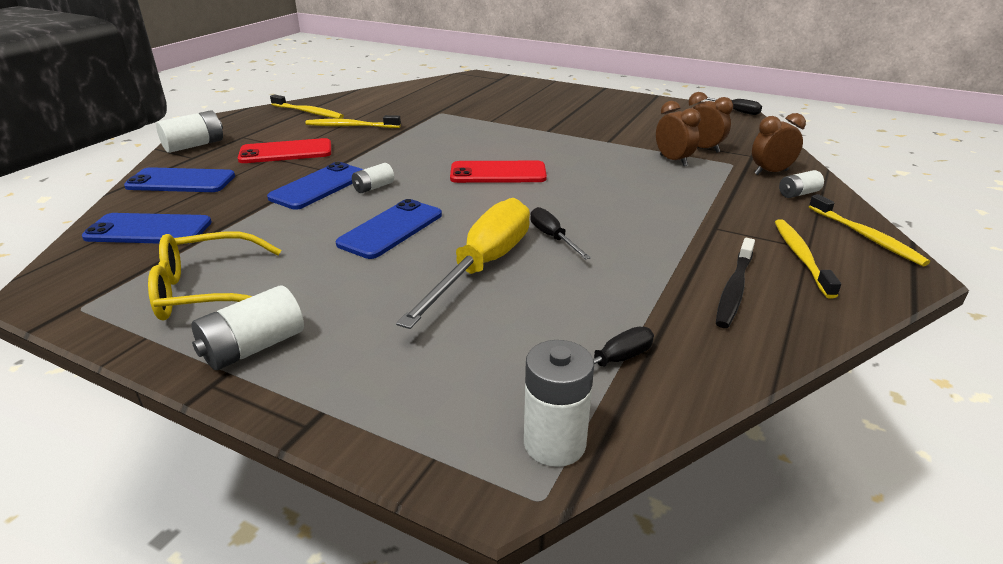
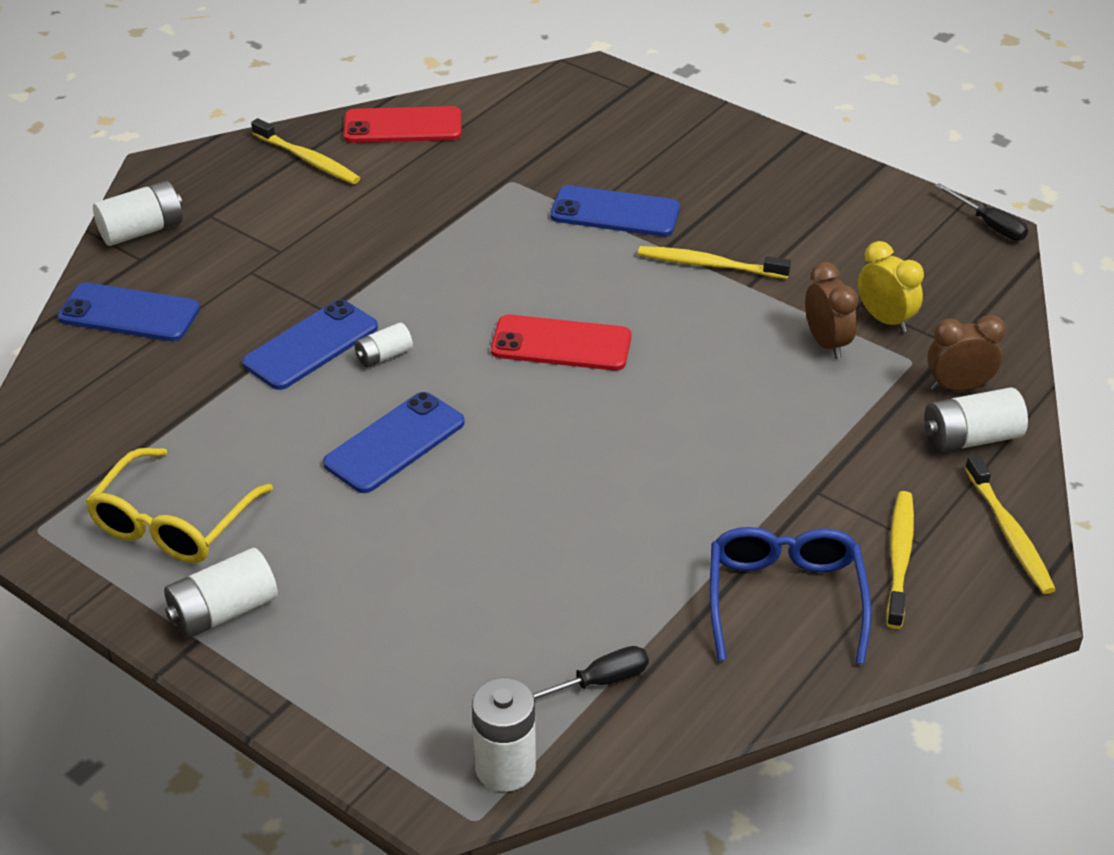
camera: 10 degrees right, 10 degrees up
(148, 230) = (97, 408): blue phone -> blue phone (615, 212)
(208, 291) = (173, 523): yellow glasses -> yellow glasses turned 60 degrees counterclockwise
(286, 152) = (270, 261): red phone -> red phone (403, 126)
(351, 126) = (368, 205): yellow toothbrush -> yellow toothbrush (709, 265)
(483, 266) = (495, 523): yellow screwdriver -> none
(553, 237) = (596, 483): black screwdriver -> none
(702, 149) = (885, 320): brown clock -> yellow clock
(734, 289) = (785, 599): black toothbrush -> blue glasses
(798, 193) = (970, 438): white battery -> white battery, size x1.65

